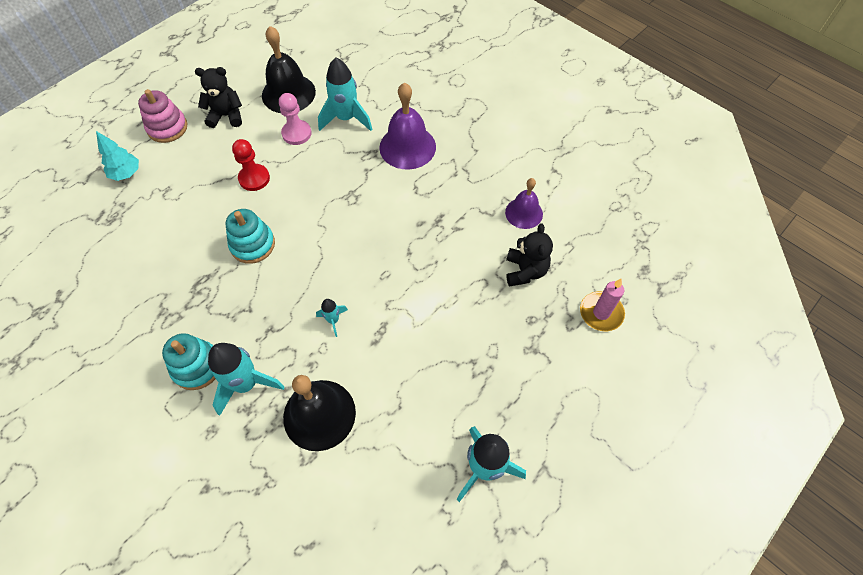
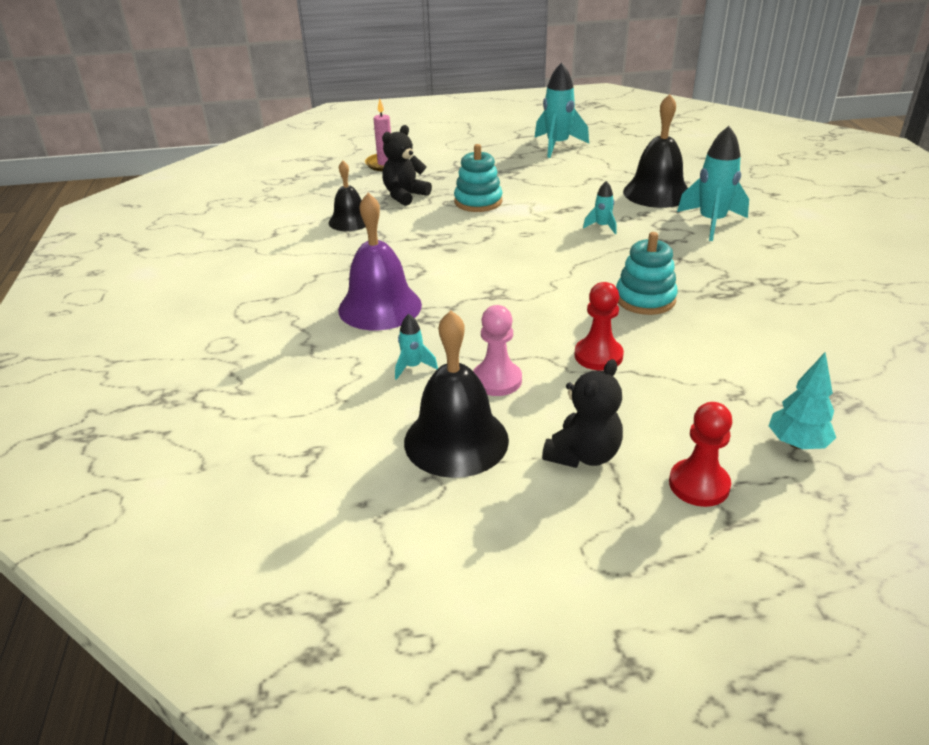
camera: 140 degrees left, 25 degrees down
(167, 128) = (699, 485): pink stacking toy -> red pawn
(197, 366) = (755, 245): turquoise stacking toy -> turquoise stacking toy (478, 202)
(226, 116) = (583, 455): black teddy bear -> black teddy bear turned 90 degrees counterclockwise
(346, 118) = (413, 367): turquoise rocket -> turquoise rocket, size x0.50
(524, 213) = (350, 221): purple bell -> black bell

